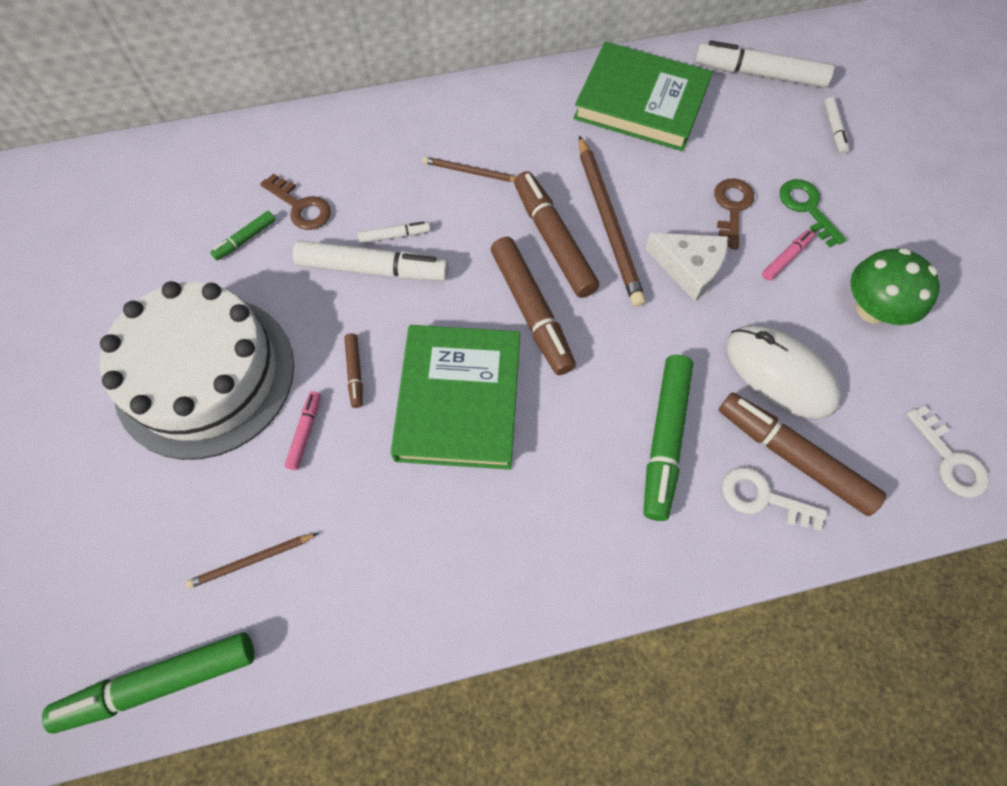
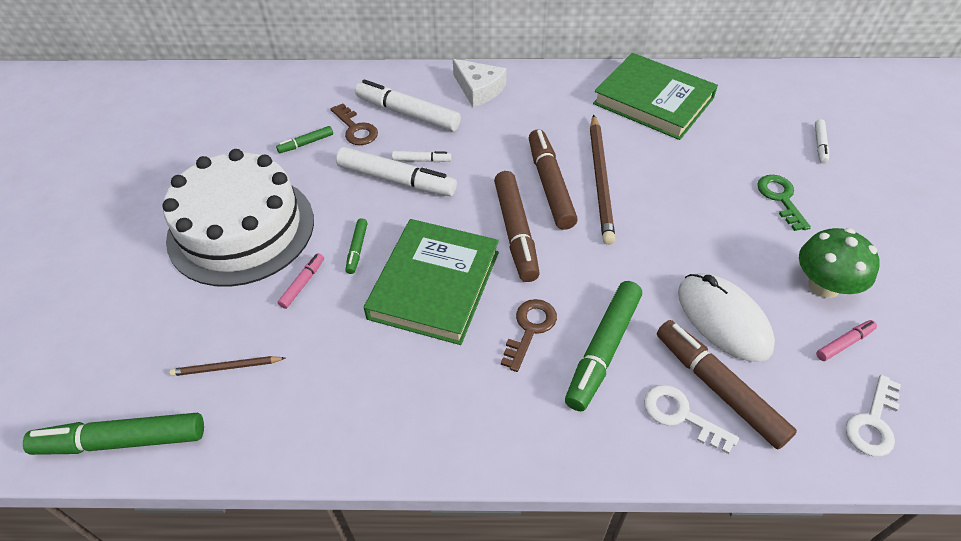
camera: 15 degrees right, 15 degrees down
(355, 373) = (357, 249): brown marker -> green marker
(470, 172) = (496, 127): brown pencil -> none
(689, 268) = (662, 225): white cheese -> white cheese (479, 89)
(732, 208) = (712, 188): brown key -> brown key (530, 329)
(759, 74) = (762, 96): white marker -> white marker (407, 113)
(786, 258) = (751, 232): pink marker -> pink marker (844, 343)
(949, 459) = (873, 422): white key -> white key turned 45 degrees clockwise

